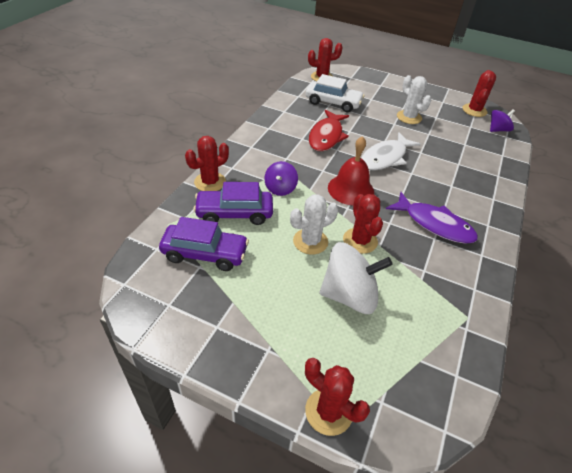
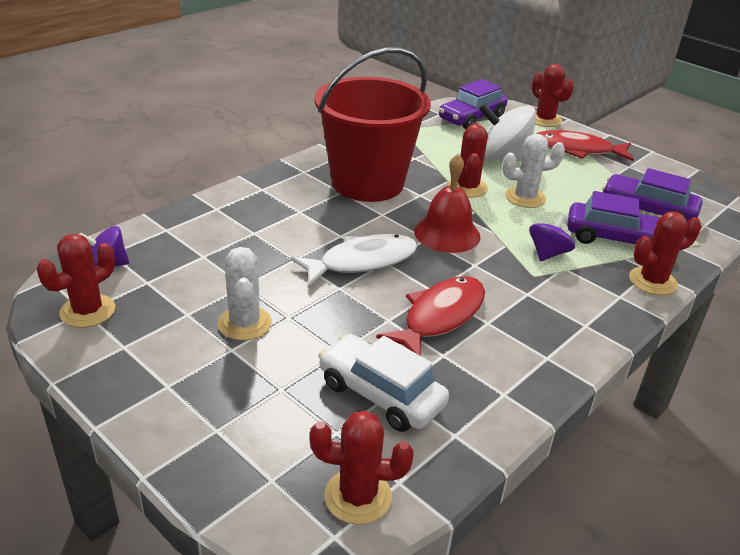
camera: 160 degrees left, 10 degrees down
(276, 341) = (577, 150): none -> red fish
(417, 377) = (471, 118): none -> purple car
(434, 224) = (367, 183): purple fish -> red bucket

